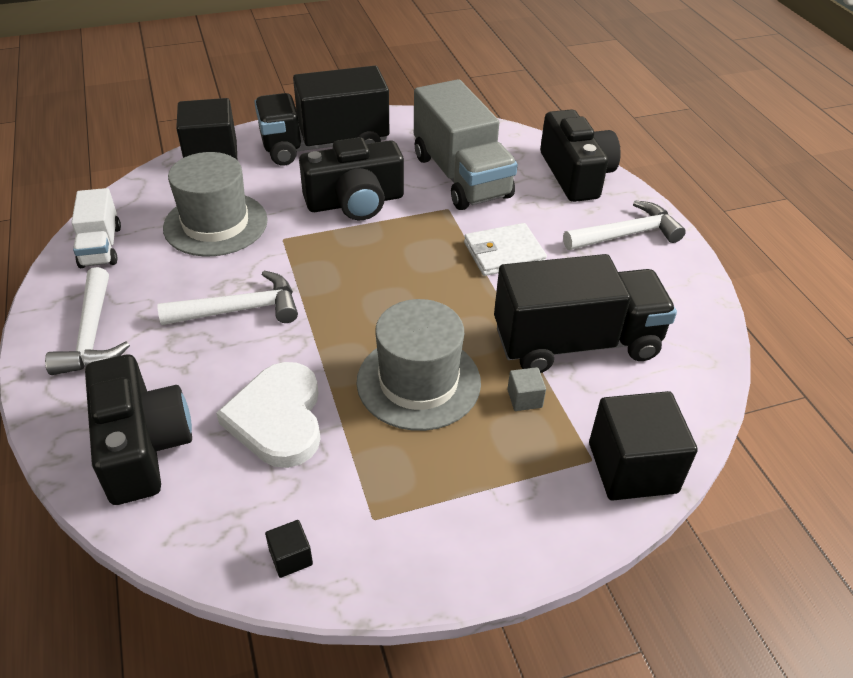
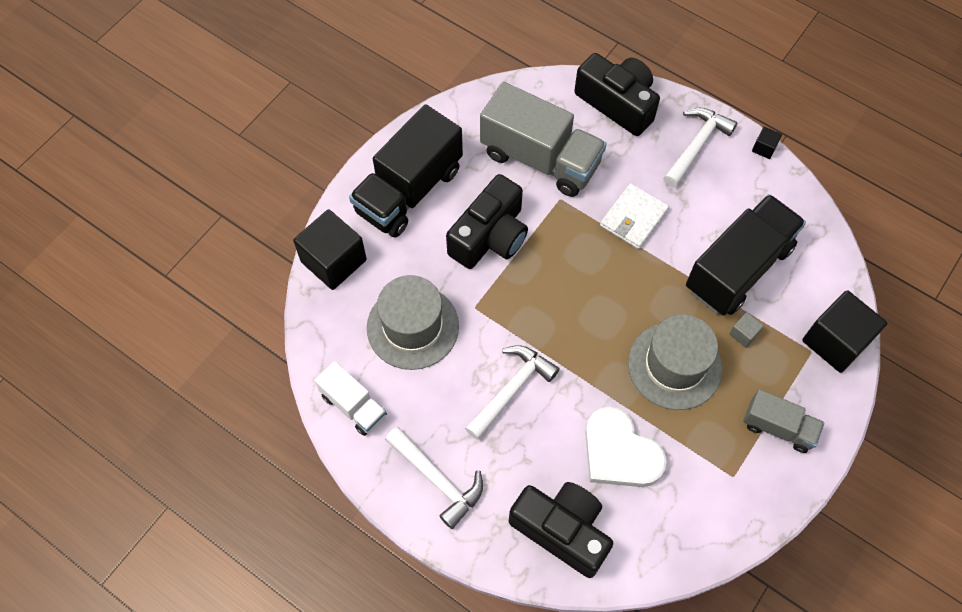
camera: 35 degrees left, 20 degrees up
(291, 557) = (713, 531): black cube -> black cube (764, 148)
(477, 506) = (778, 427): none -> grey truck

